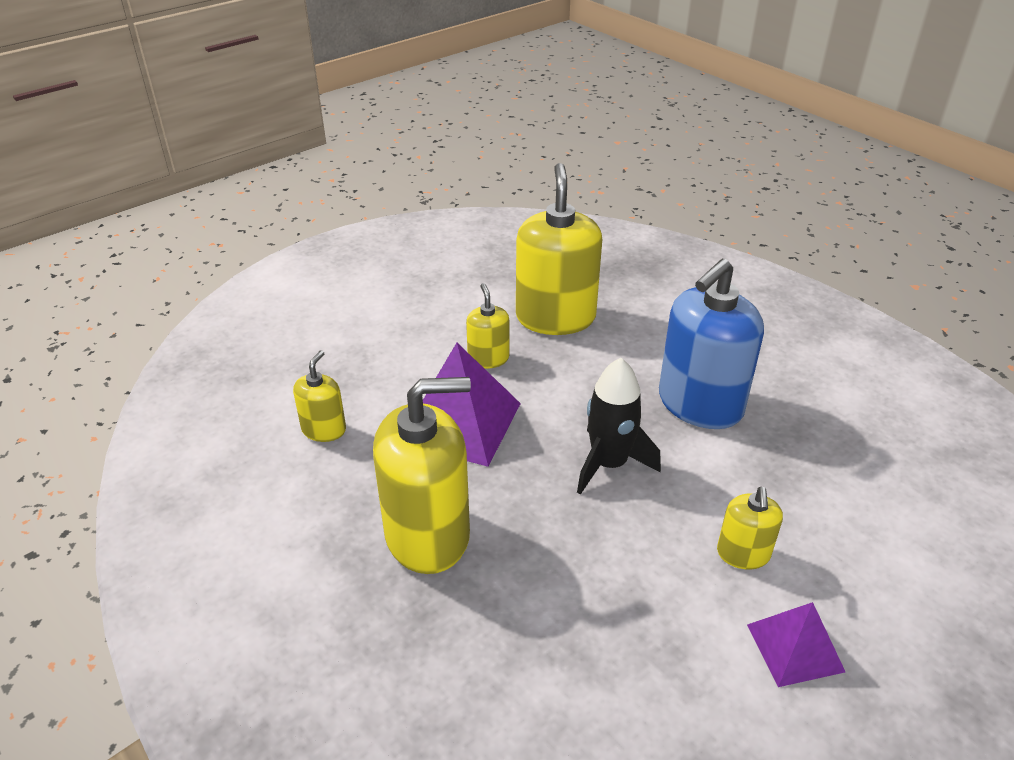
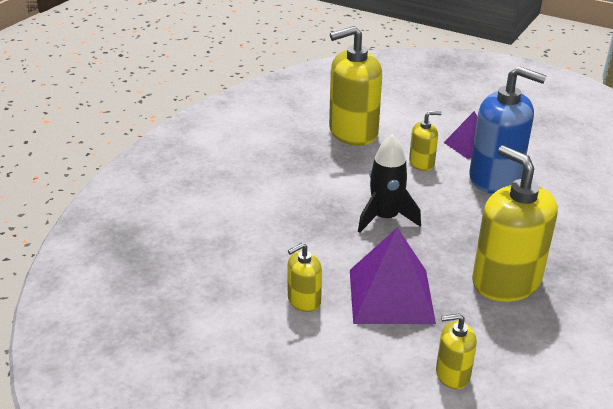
camera: 110 degrees left, 5 degrees down
(555, 317) = (226, 274): yellow soap dispenser -> yellow soap dispenser (353, 132)
(700, 404) = (301, 189): blue soap dispenser -> blue soap dispenser (495, 178)

